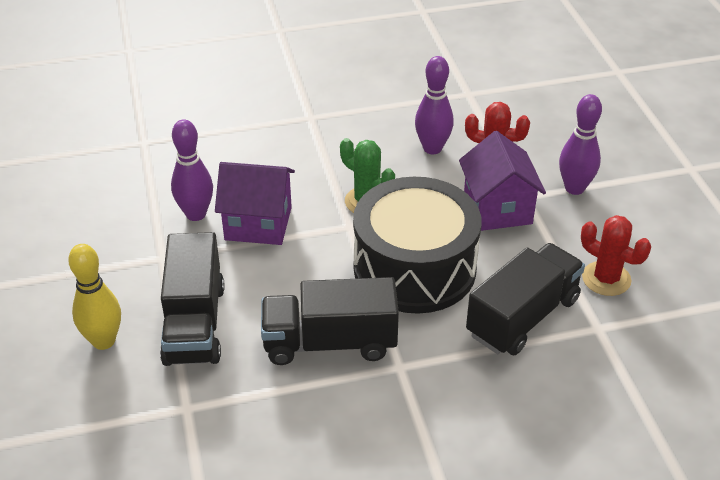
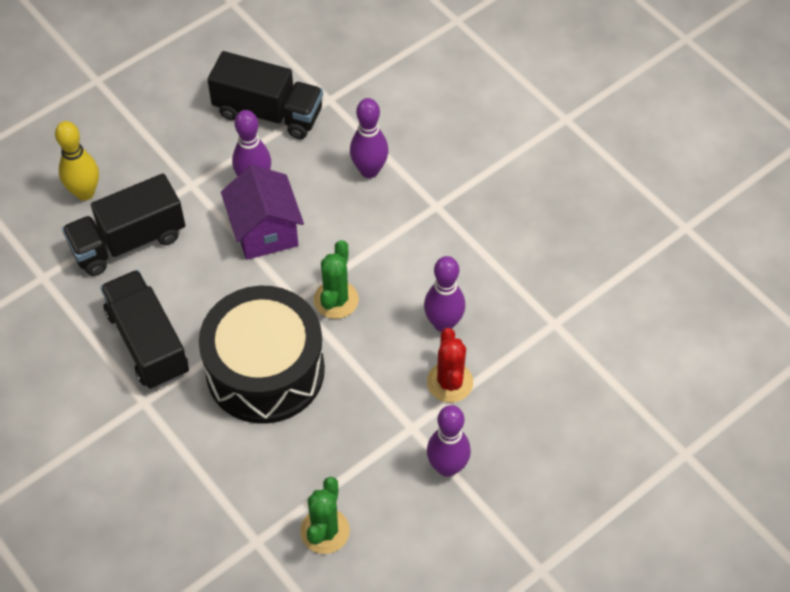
camera: 65 degrees right, 15 degrees up
(243, 142) = (369, 170): none -> purple bowling pin
(497, 209) = (380, 409): purple house -> none
(522, 317) = (242, 476): black truck -> black truck (268, 112)
(606, 279) = (325, 531): red cactus -> green cactus

